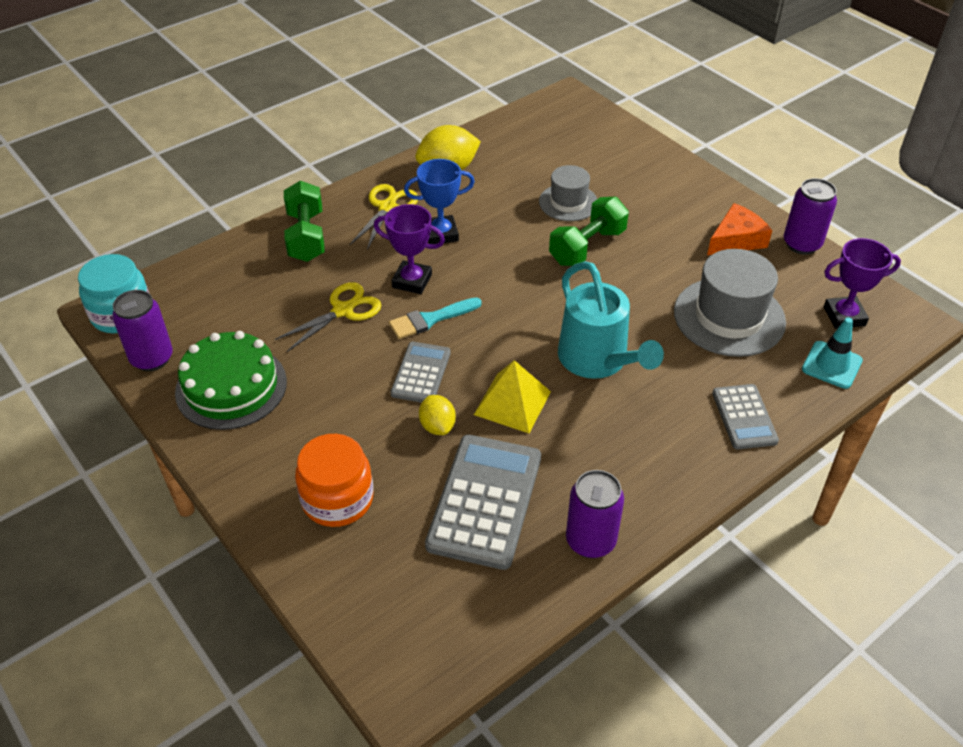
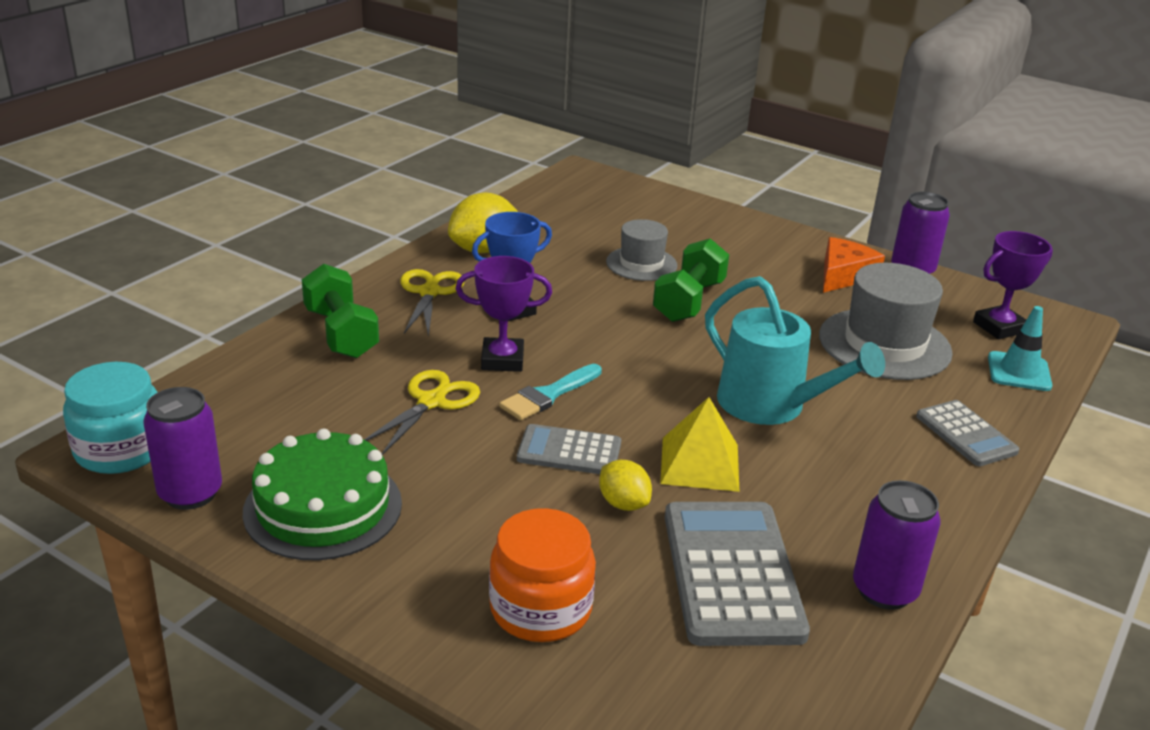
camera: 20 degrees left, 15 degrees down
(421, 373) = (569, 451): grey calculator -> grey calculator turned 75 degrees counterclockwise

